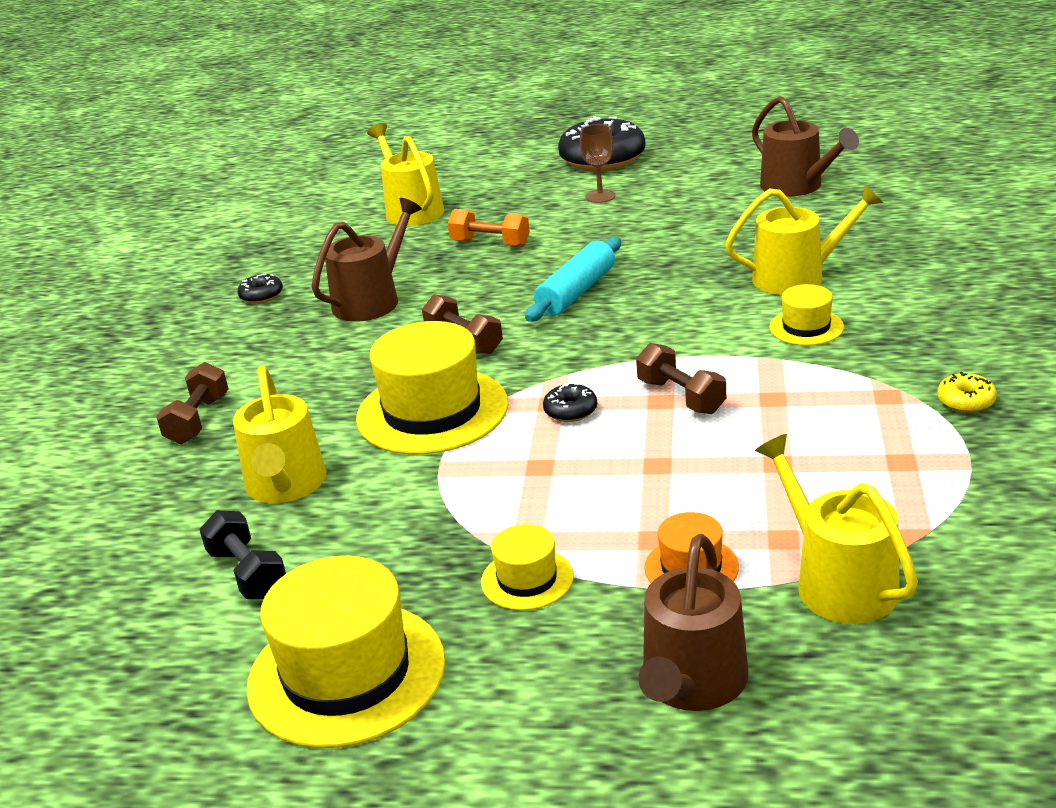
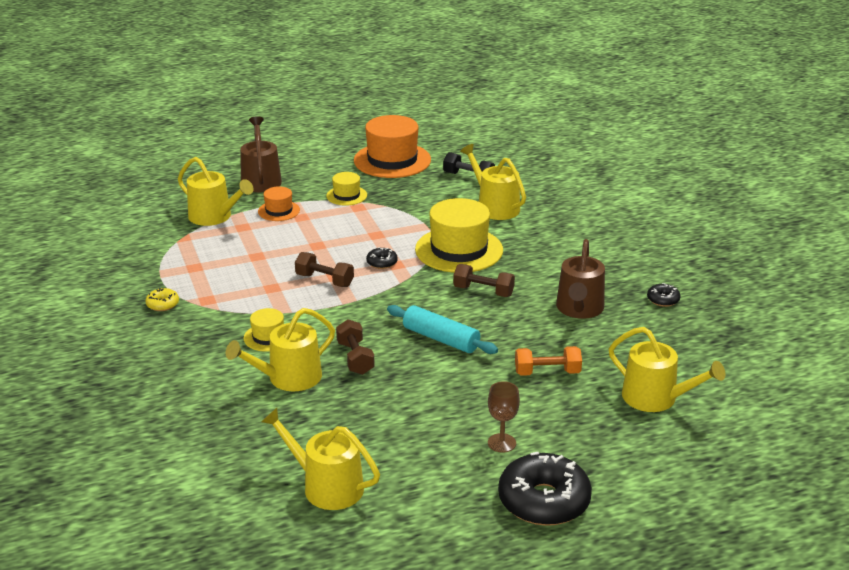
camera: 150 degrees right, 0 degrees up
(198, 420) = (583, 224): brown dumbbell -> brown dumbbell (355, 358)
(346, 673) = (392, 160): yellow hat -> orange hat
(576, 292) = (441, 339): turquoise rolling pin -> turquoise rolling pin turned 60 degrees counterclockwise
(797, 186) = (326, 486): brown watering can -> yellow watering can

